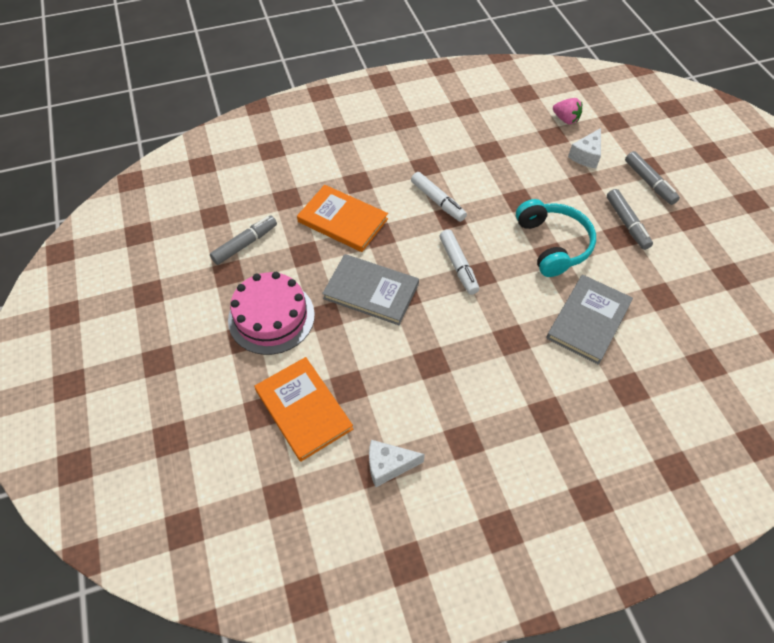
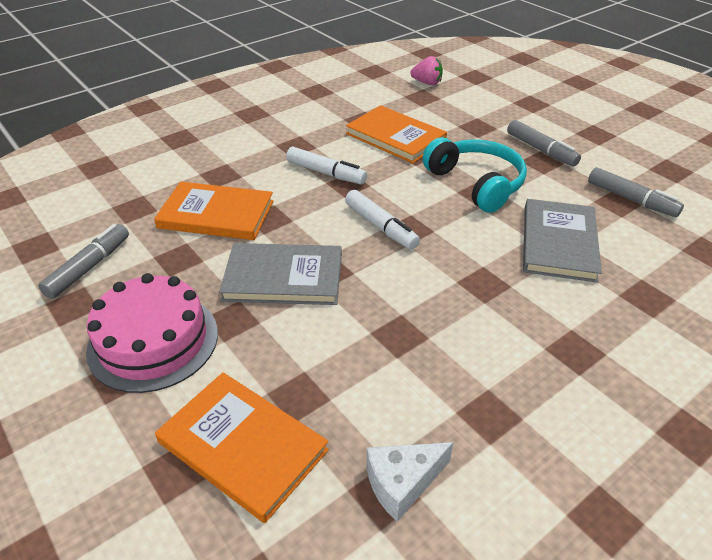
camera: 20 degrees left, 15 degrees down
(509, 177) = (395, 137): none -> orange book
(586, 156) = (465, 106): white cheese -> none
(649, 182) = (540, 114): grey marker -> grey marker (631, 199)

